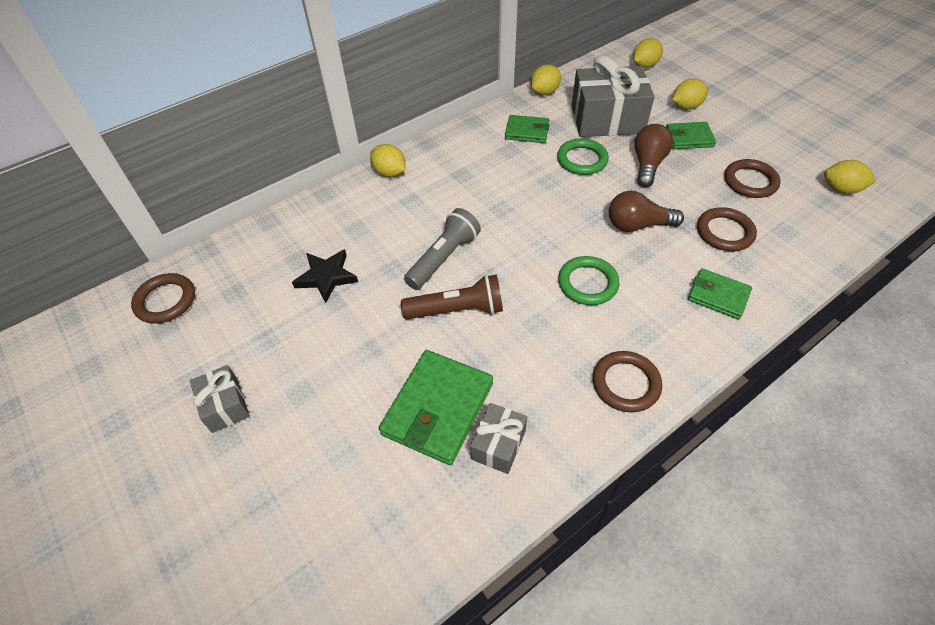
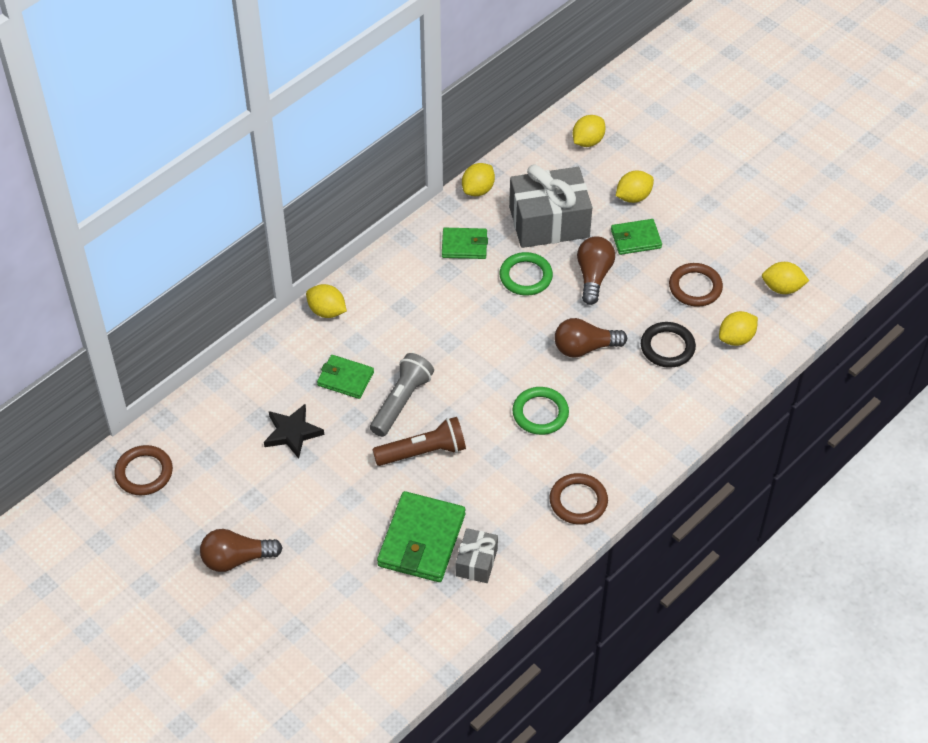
camera: 10 degrees left, 0 degrees up
(225, 405) = (237, 559): grey gift -> brown light bulb
(718, 296) = (658, 413): green wallet -> green wallet (345, 379)
(724, 232) = (667, 347): brown ring -> black ring
(798, 230) = (736, 338): none -> yellow lemon

